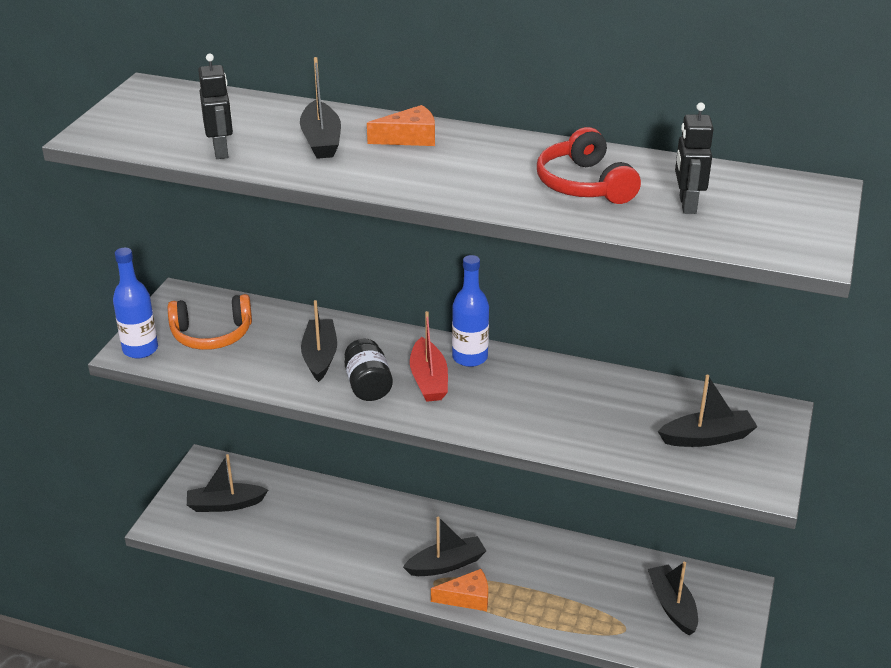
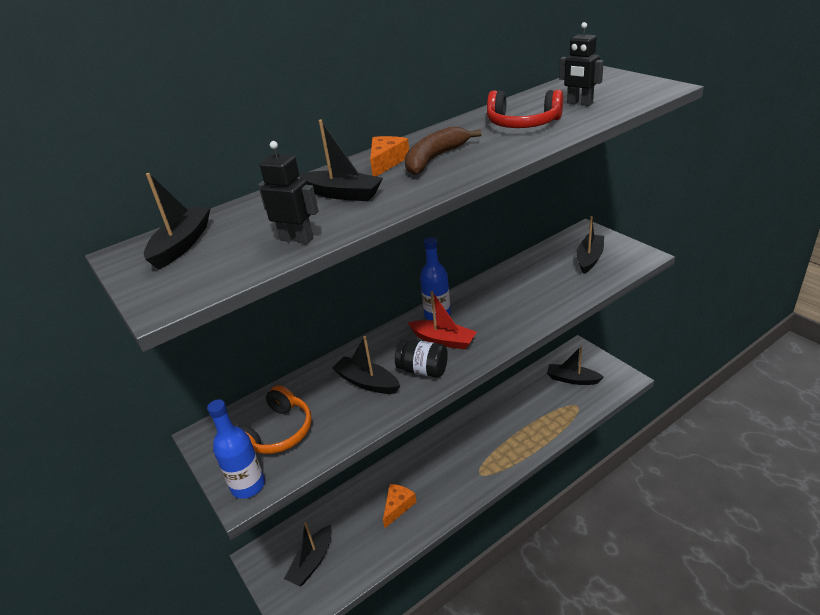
camera: 50 degrees left, 0 degrees up
(440, 161) = (434, 159): none -> brown banana
(446, 564) = (470, 461): black boat -> black boat (182, 244)
(467, 598) = (505, 463): orange cheese -> orange cheese (398, 506)

